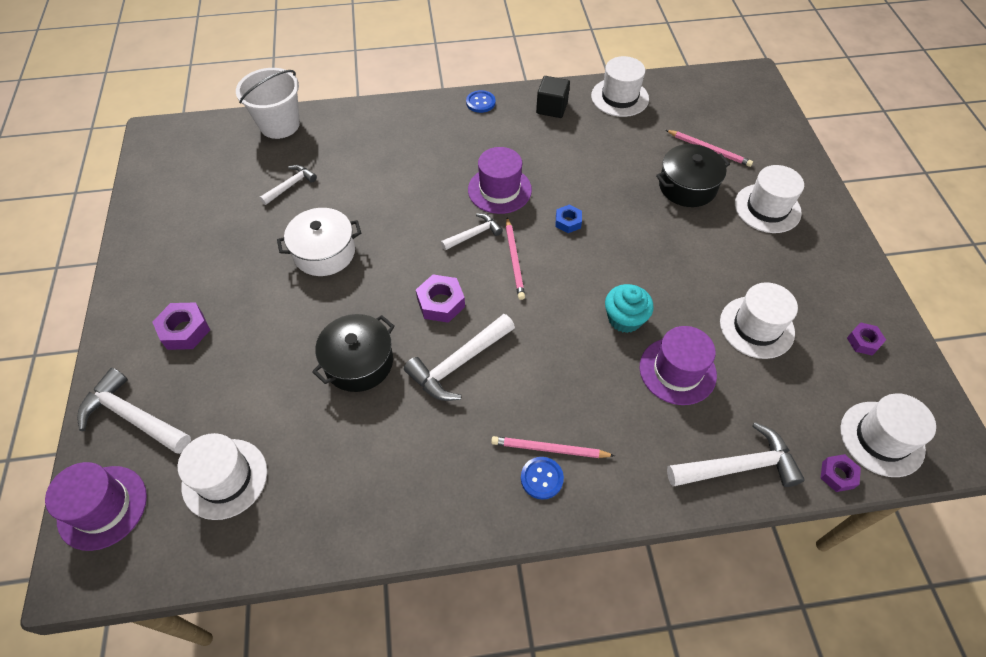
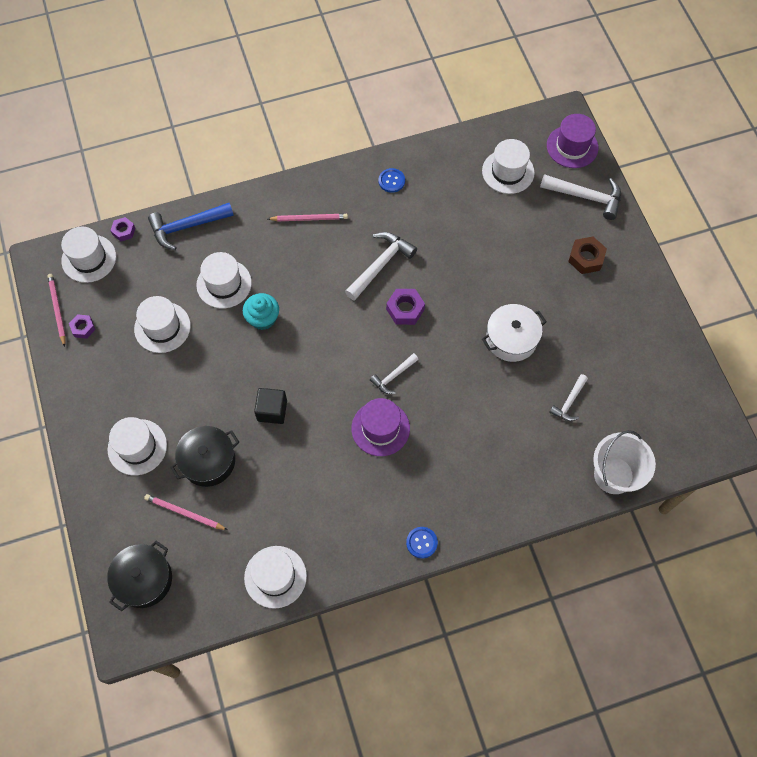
camera: 170 degrees right, 10 degrees up
(184, 330) = (586, 258): purple nut -> brown nut
(359, 362) = (451, 255): black pot -> black pot (144, 579)
(514, 260) = (355, 357): pink pencil -> pink pencil (57, 309)
(541, 478) = (312, 201): blue button -> blue button (391, 181)
(552, 108) = (346, 547): black cube -> black cube (272, 410)
(568, 222) = (315, 402): blue nut -> none
(677, 371) = (224, 284): purple hat -> white hat
(738, 466) = (187, 227): white hammer -> blue hammer

